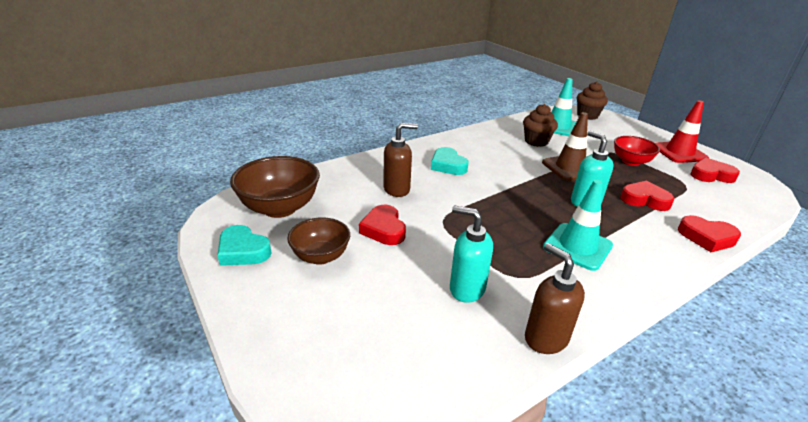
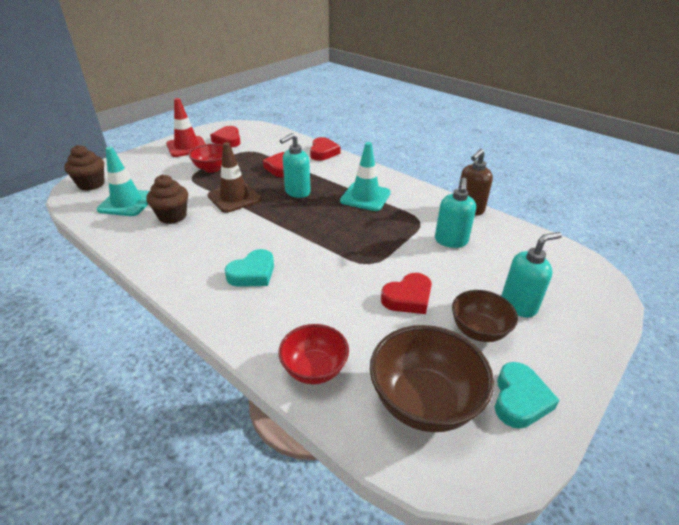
camera: 105 degrees left, 5 degrees up
(335, 299) = (519, 305): none -> turquoise soap dispenser
(338, 175) = (314, 369): none -> red bowl
(397, 189) = (326, 304): brown soap dispenser -> none

